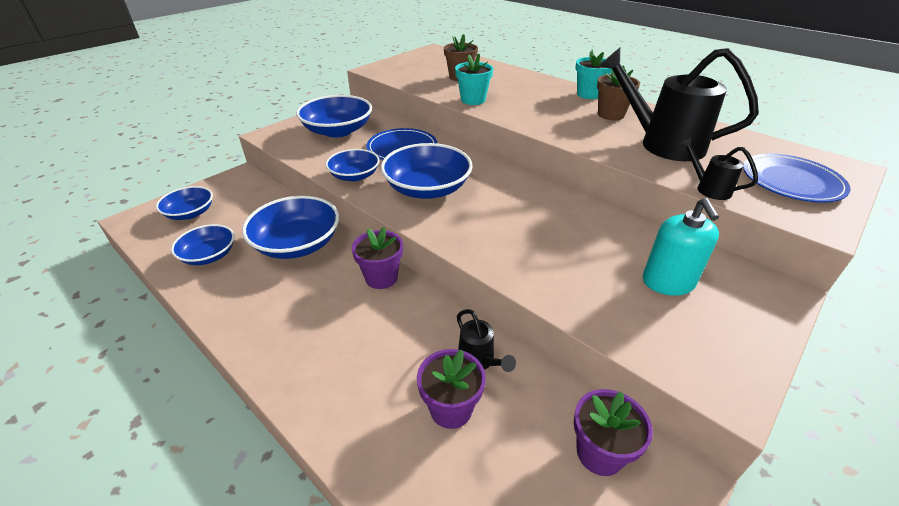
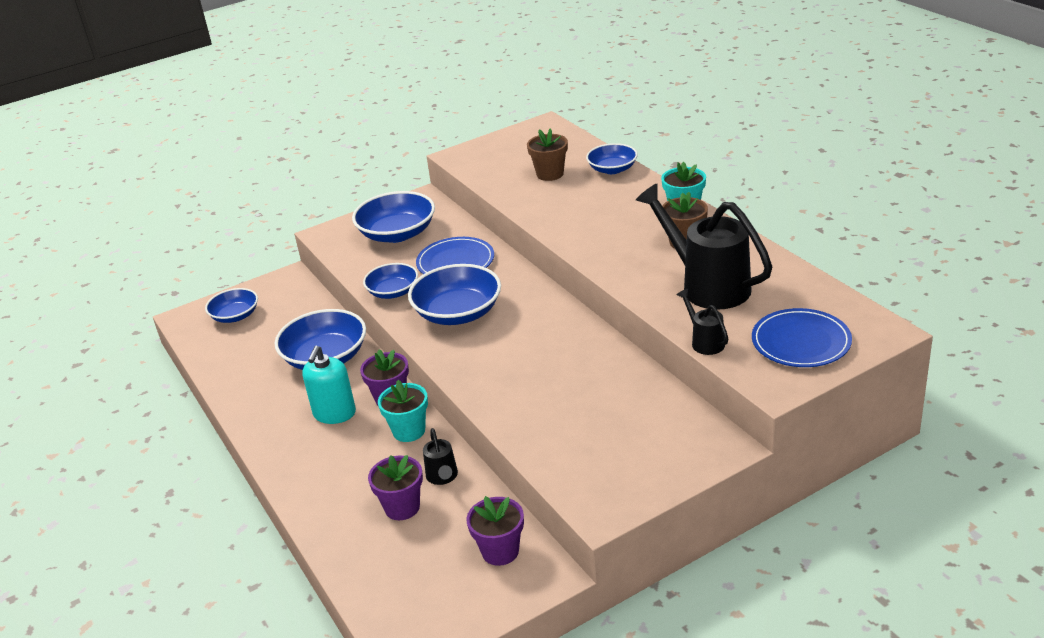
camera: 20 degrees right, 5 degrees down
(209, 255) = (245, 361): blue bowl -> blue bowl (612, 169)
(473, 100) = (543, 210): turquoise flower pot -> turquoise flower pot (409, 431)
(668, 282) = (625, 428): turquoise soap dispenser -> turquoise soap dispenser (334, 413)

